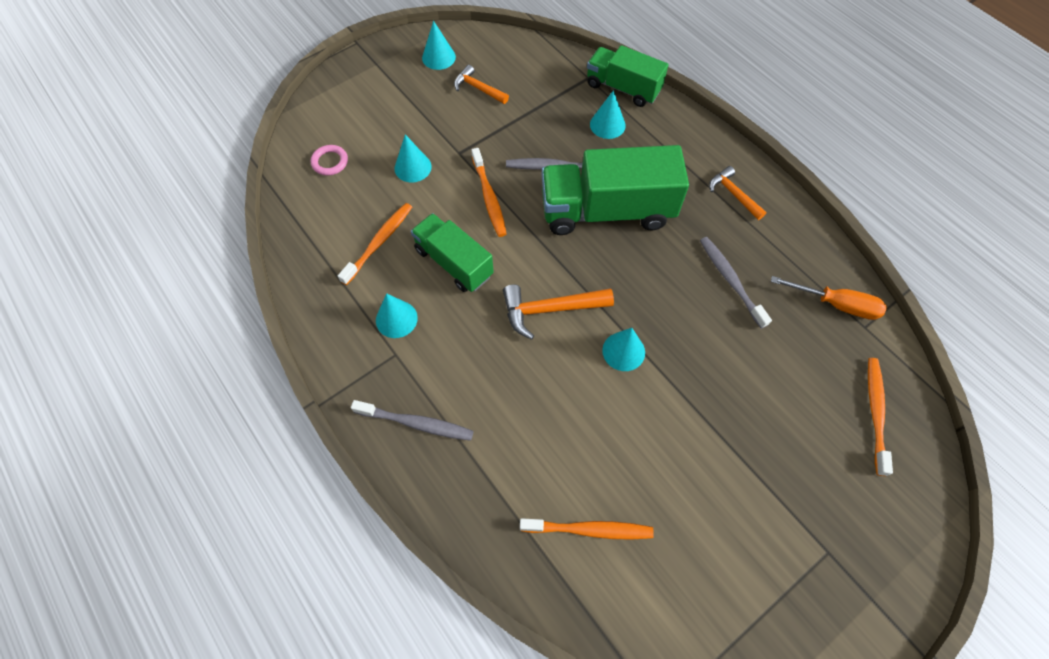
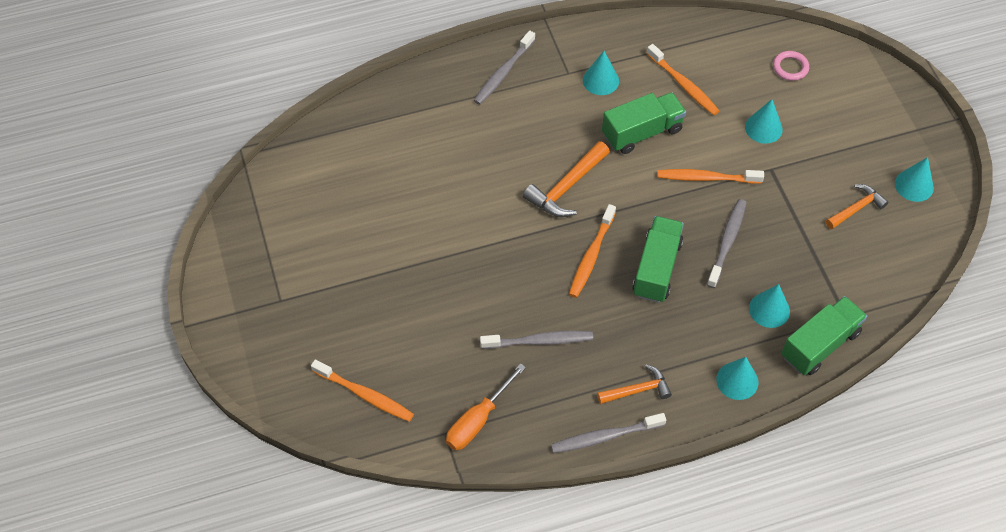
camera: 110 degrees right, 5 degrees down
(549, 310) = (566, 187): orange hammer -> orange hammer turned 150 degrees counterclockwise
(589, 529) = (373, 154): orange toothbrush -> orange toothbrush (591, 256)
(607, 211) = (656, 268): green truck -> green truck, size x0.62
(623, 351) = (504, 228): turquoise cone -> turquoise cone (737, 380)
(789, 205) = (605, 437): none -> grey toothbrush

